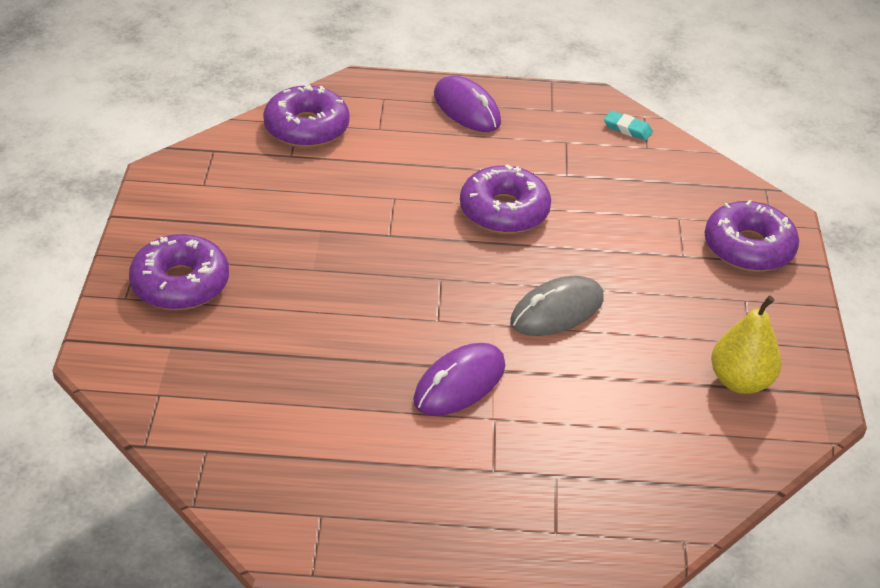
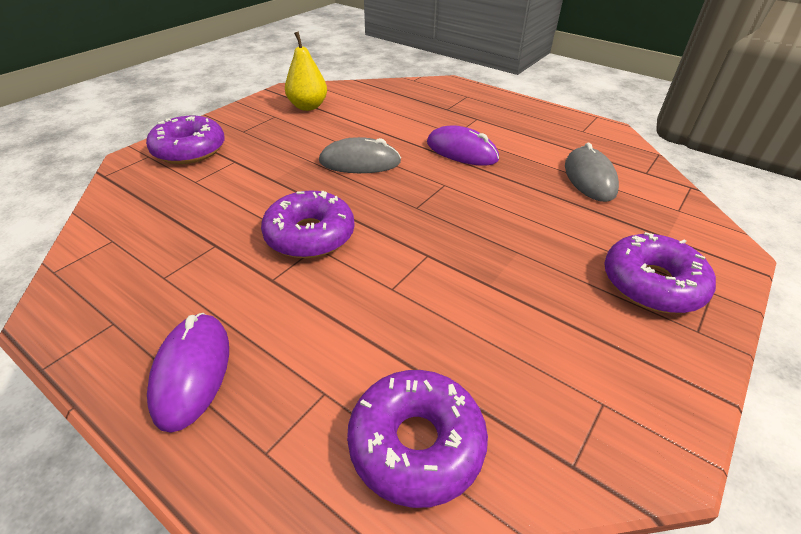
camera: 145 degrees left, 0 degrees up
(277, 404) = (589, 178): none -> grey mouse
(459, 383) = (461, 151): purple mouse -> purple mouse turned 45 degrees clockwise
(627, 129) = (92, 264): turquoise eraser -> none

